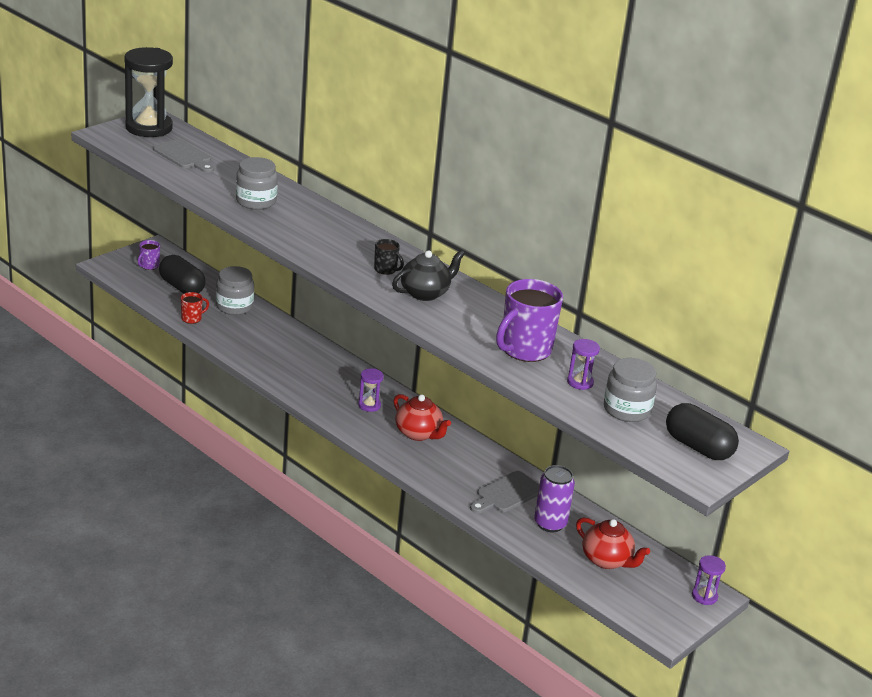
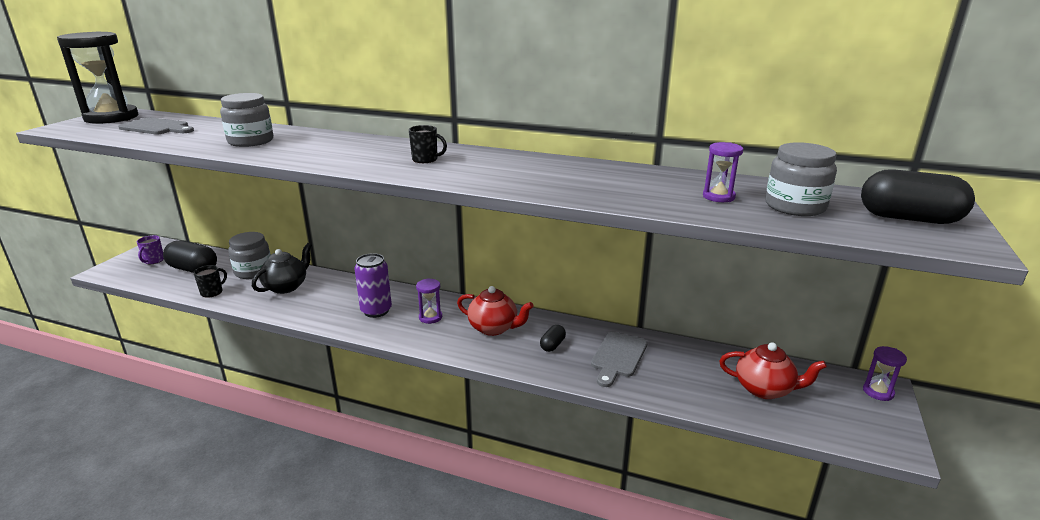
camera: 20 degrees left, 5 degrees down
(192, 318) = (212, 292): red mug -> black mug
(425, 293) = (483, 167): black teapot -> black teapot (286, 287)
(458, 465) = (552, 345): none -> black capsule
(524, 350) = (630, 185): purple mug -> none
(550, 524) = (681, 372): purple can -> purple can (376, 311)

